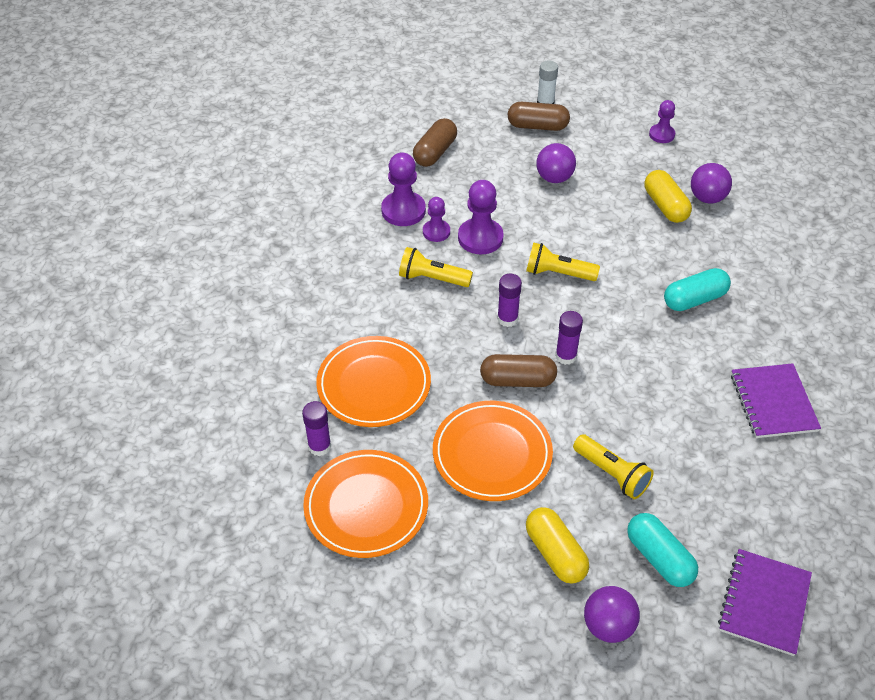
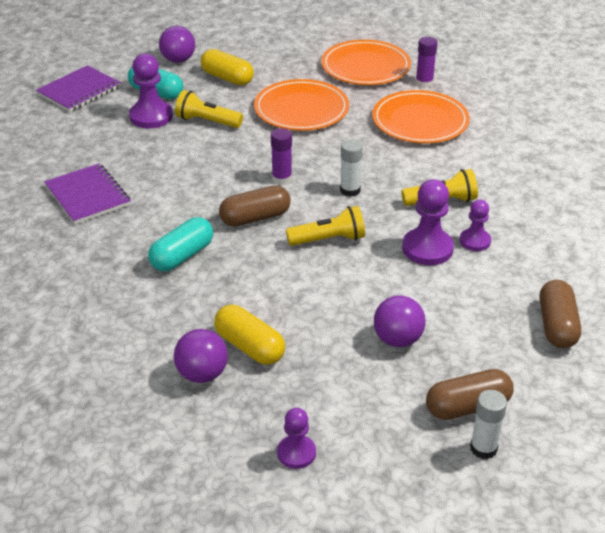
camera: 155 degrees right, 10 degrees down
(403, 210) = (526, 251): purple pawn -> purple pawn (151, 116)
(507, 319) = (350, 190): purple glue stick -> white glue stick
(517, 380) = (311, 153): brown capsule -> brown capsule (255, 218)
(764, 603) = (79, 91): purple notebook -> purple notebook turned 45 degrees clockwise

